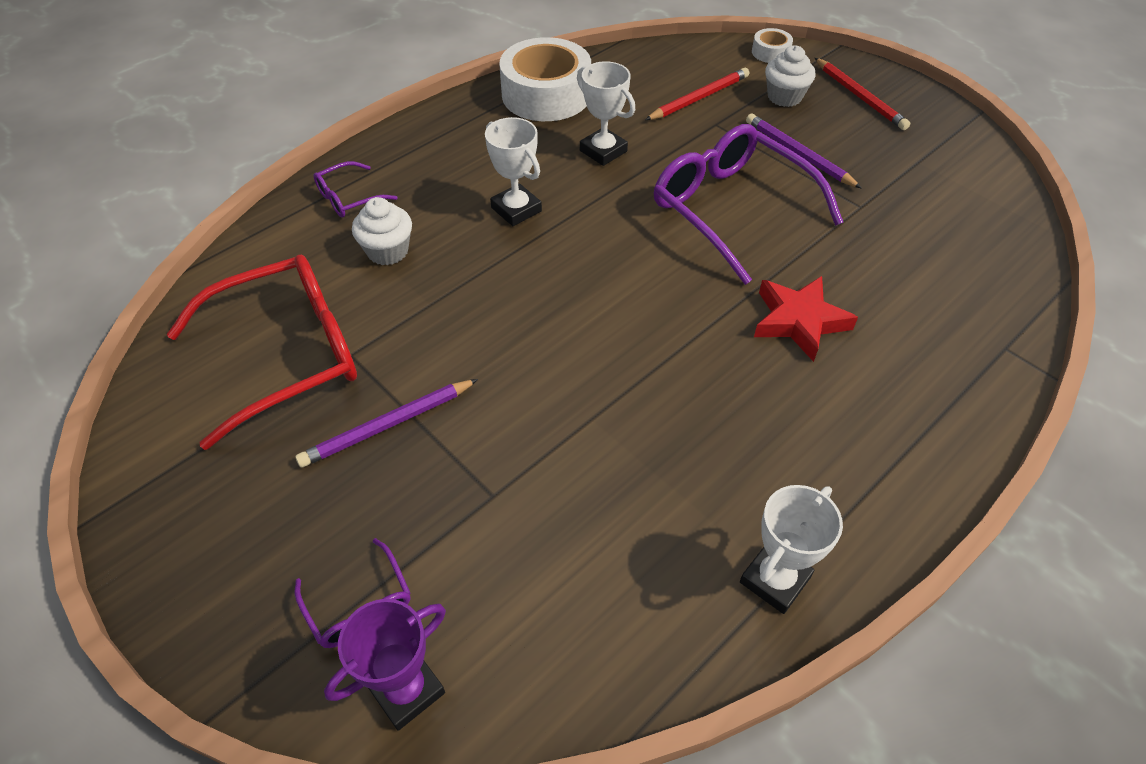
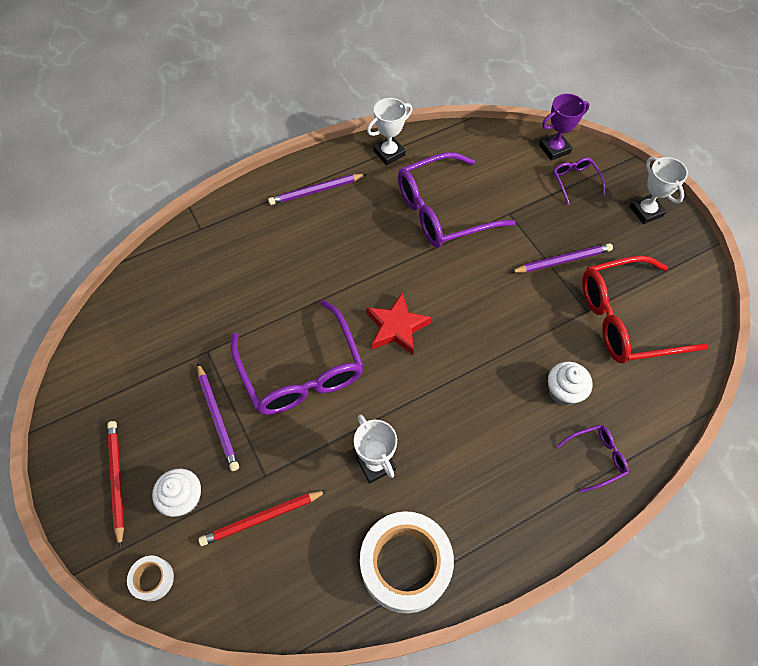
camera: 165 degrees left, 10 degrees up
(516, 209) = (462, 411): white trophy -> white trophy (646, 211)
(619, 471) = (443, 211): none -> purple glasses
(799, 321) = (306, 271): red star -> red star (397, 327)
(868, 457) = (316, 191): none -> purple pencil

